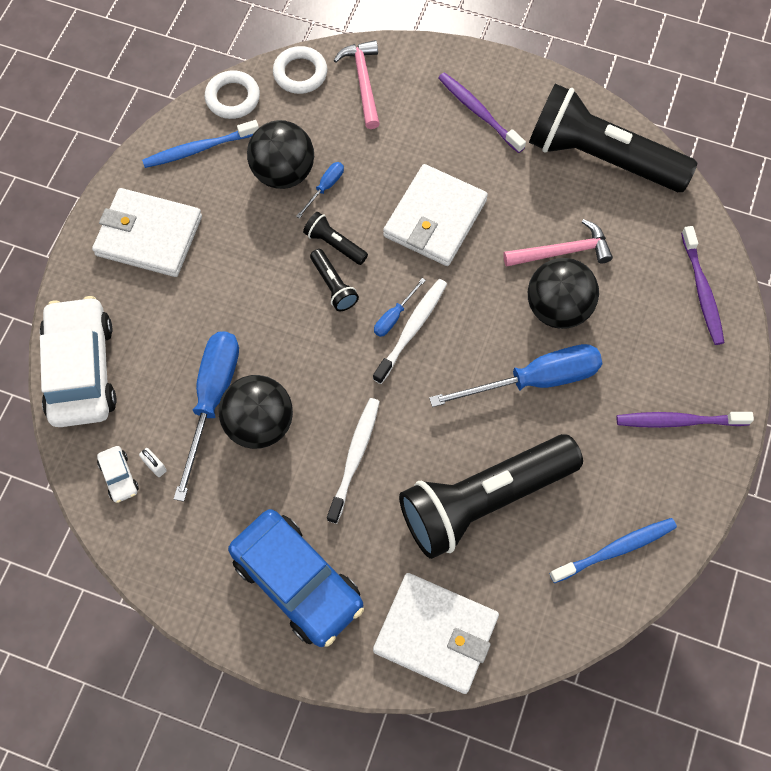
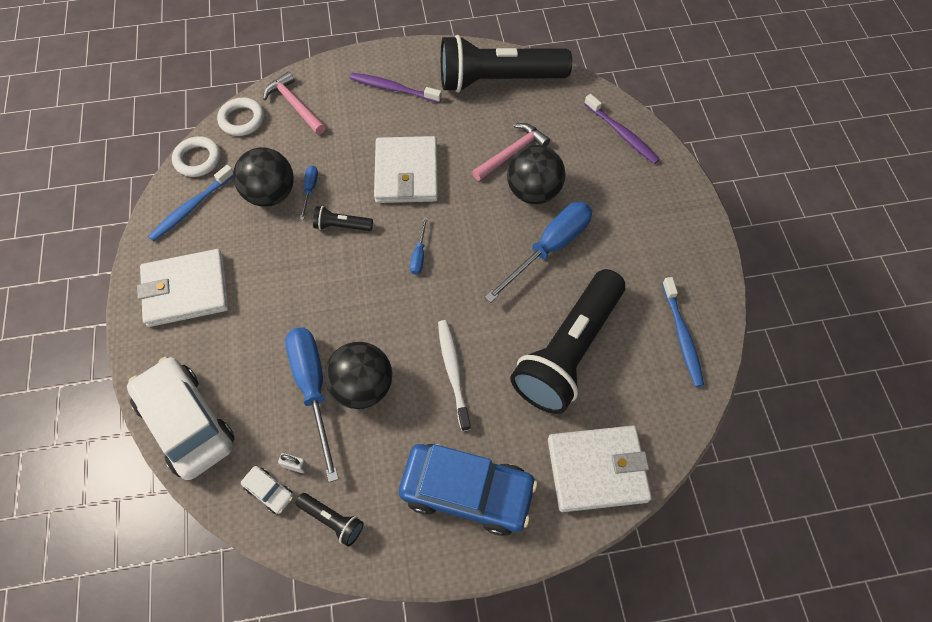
camera: 30 degrees left, 5 degrees down
(333, 286) = (359, 256): black flashlight -> black flashlight (332, 520)
(411, 330) = (438, 258): white toothbrush -> none
(615, 550) = (682, 335): blue toothbrush -> blue toothbrush turned 135 degrees clockwise
(679, 421) = (665, 225): purple toothbrush -> none

